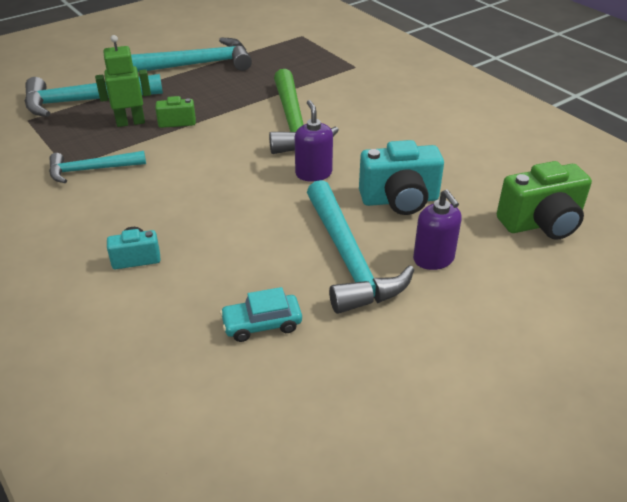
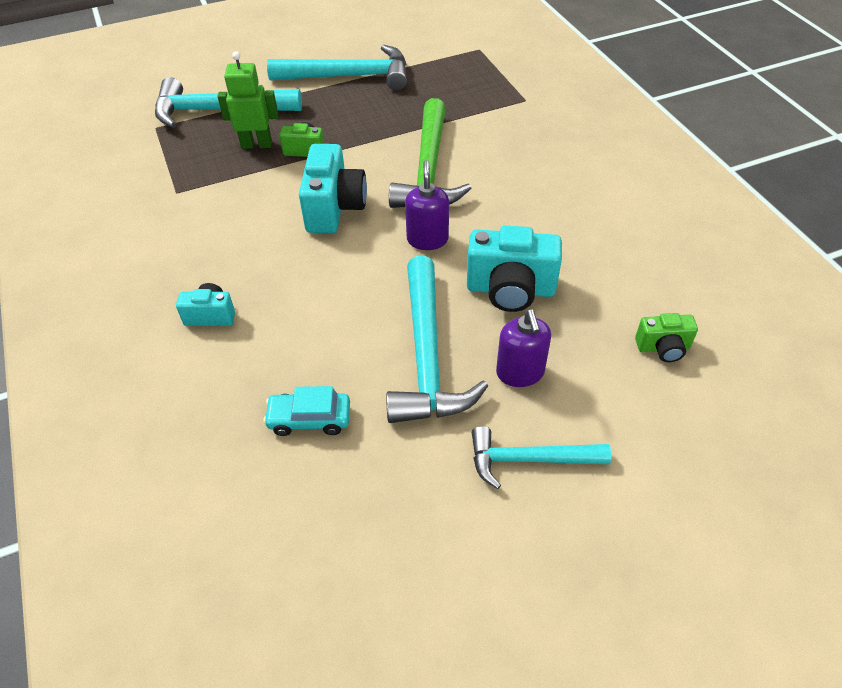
camera: 15 degrees right, 10 degrees up
(91, 170) = (199, 200): turquoise hammer -> turquoise hammer (529, 460)
(221, 161) = (334, 208): none -> turquoise camera
(541, 223) = (663, 348): green camera -> green camera, size x0.55

